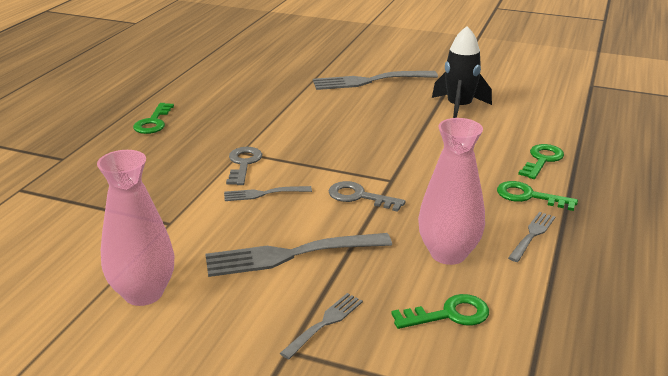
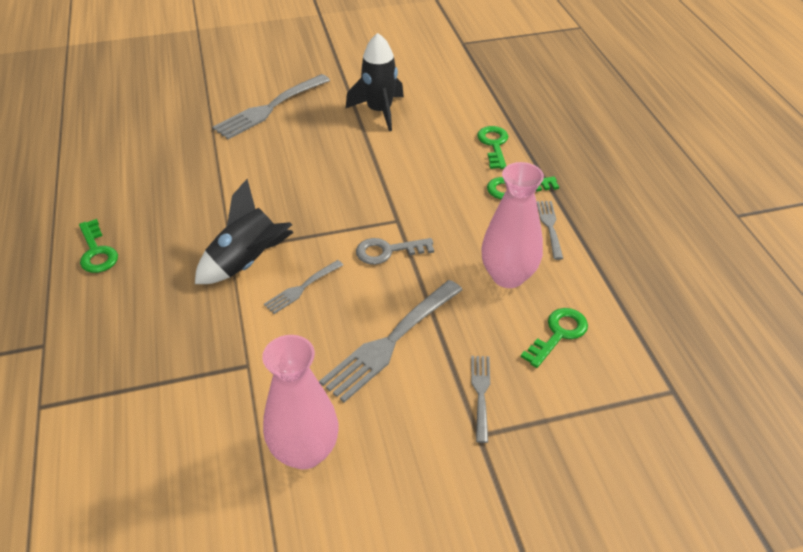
camera: 35 degrees left, 15 degrees up
(243, 164) = (247, 262): grey key -> black rocket

